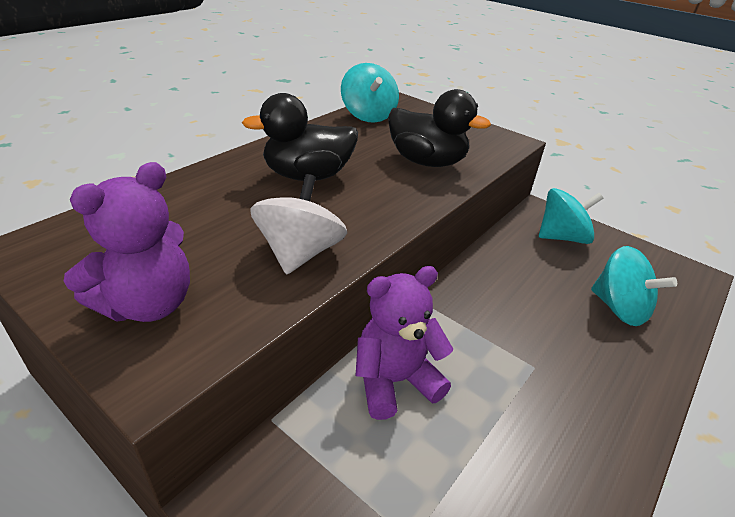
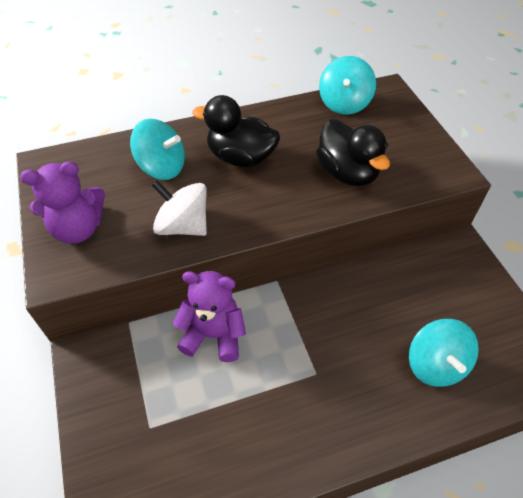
camera: 35 degrees right, 15 degrees up
(299, 253) = (183, 226): white spinning top -> white spinning top turned 105 degrees counterclockwise
(561, 237) = (454, 280): turquoise spinning top -> turquoise spinning top (162, 167)

